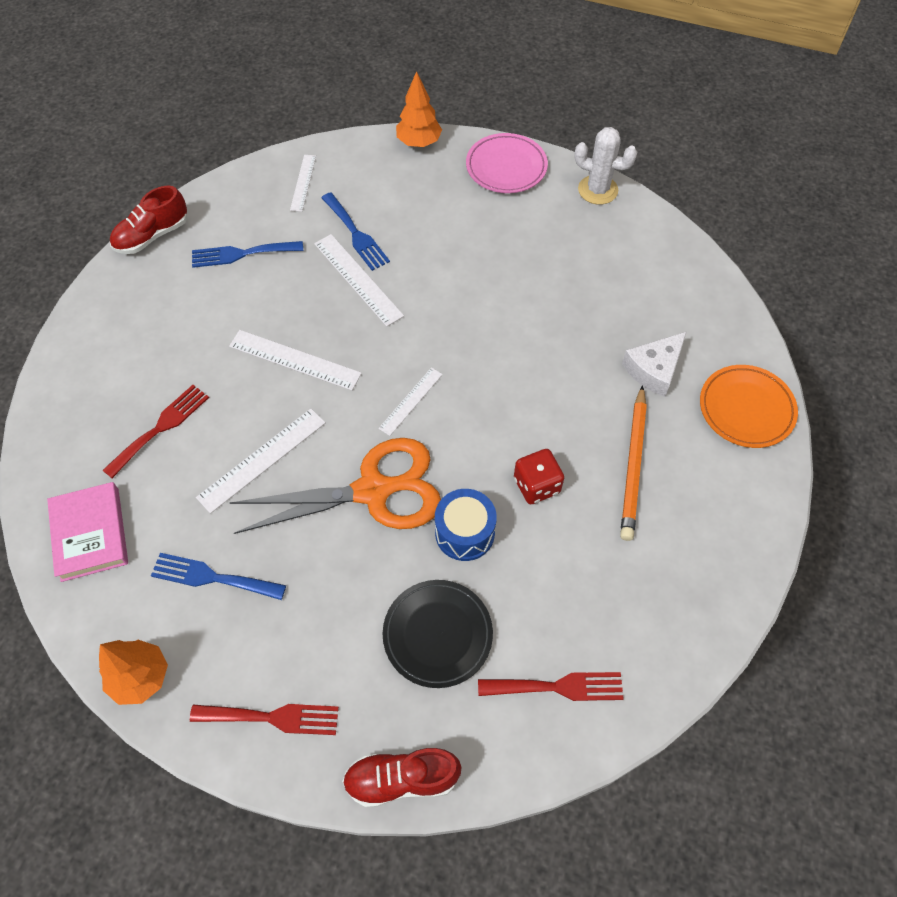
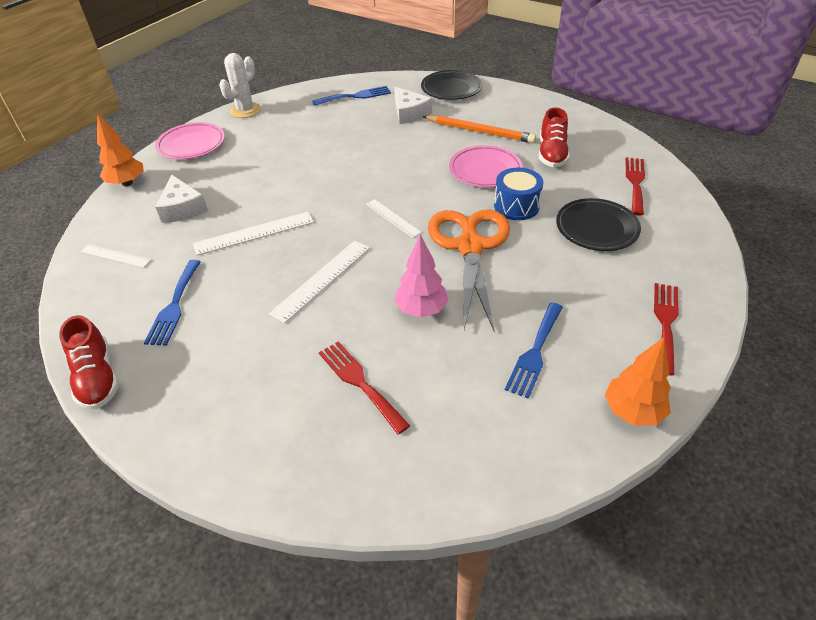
camera: 75 degrees left, 15 degrees down
(90, 534) = (472, 450): pink book -> none
(262, 460) = (421, 309): white ruler -> pink tree
(356, 234) = (203, 229): blue fork -> blue fork (355, 96)
(386, 204) = (182, 208): none -> white cheese
(402, 779) = (707, 258): red shoe -> red shoe (552, 154)
(536, 485) = (485, 170): red dice -> pink plate
(746, 409) = (451, 89): orange plate -> black plate

